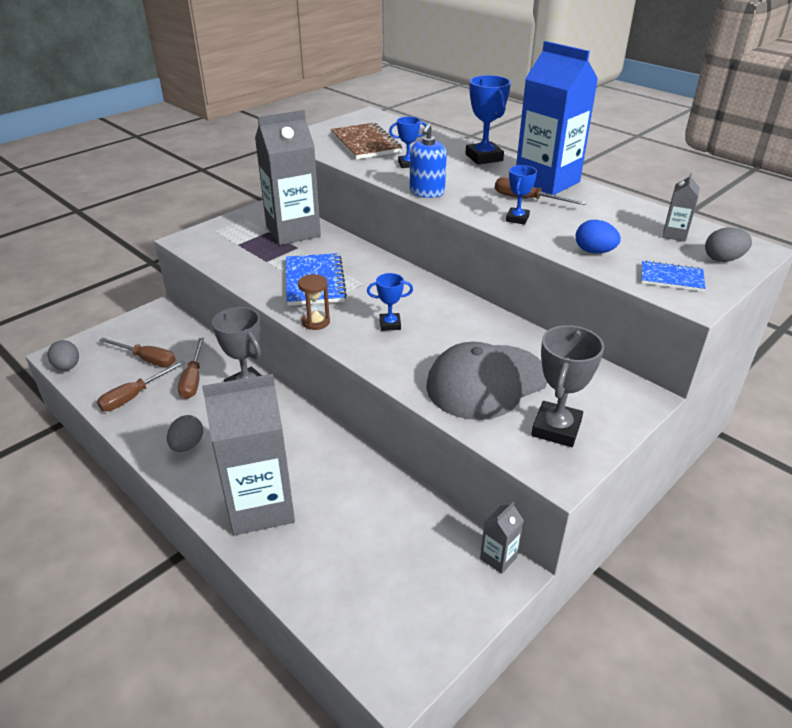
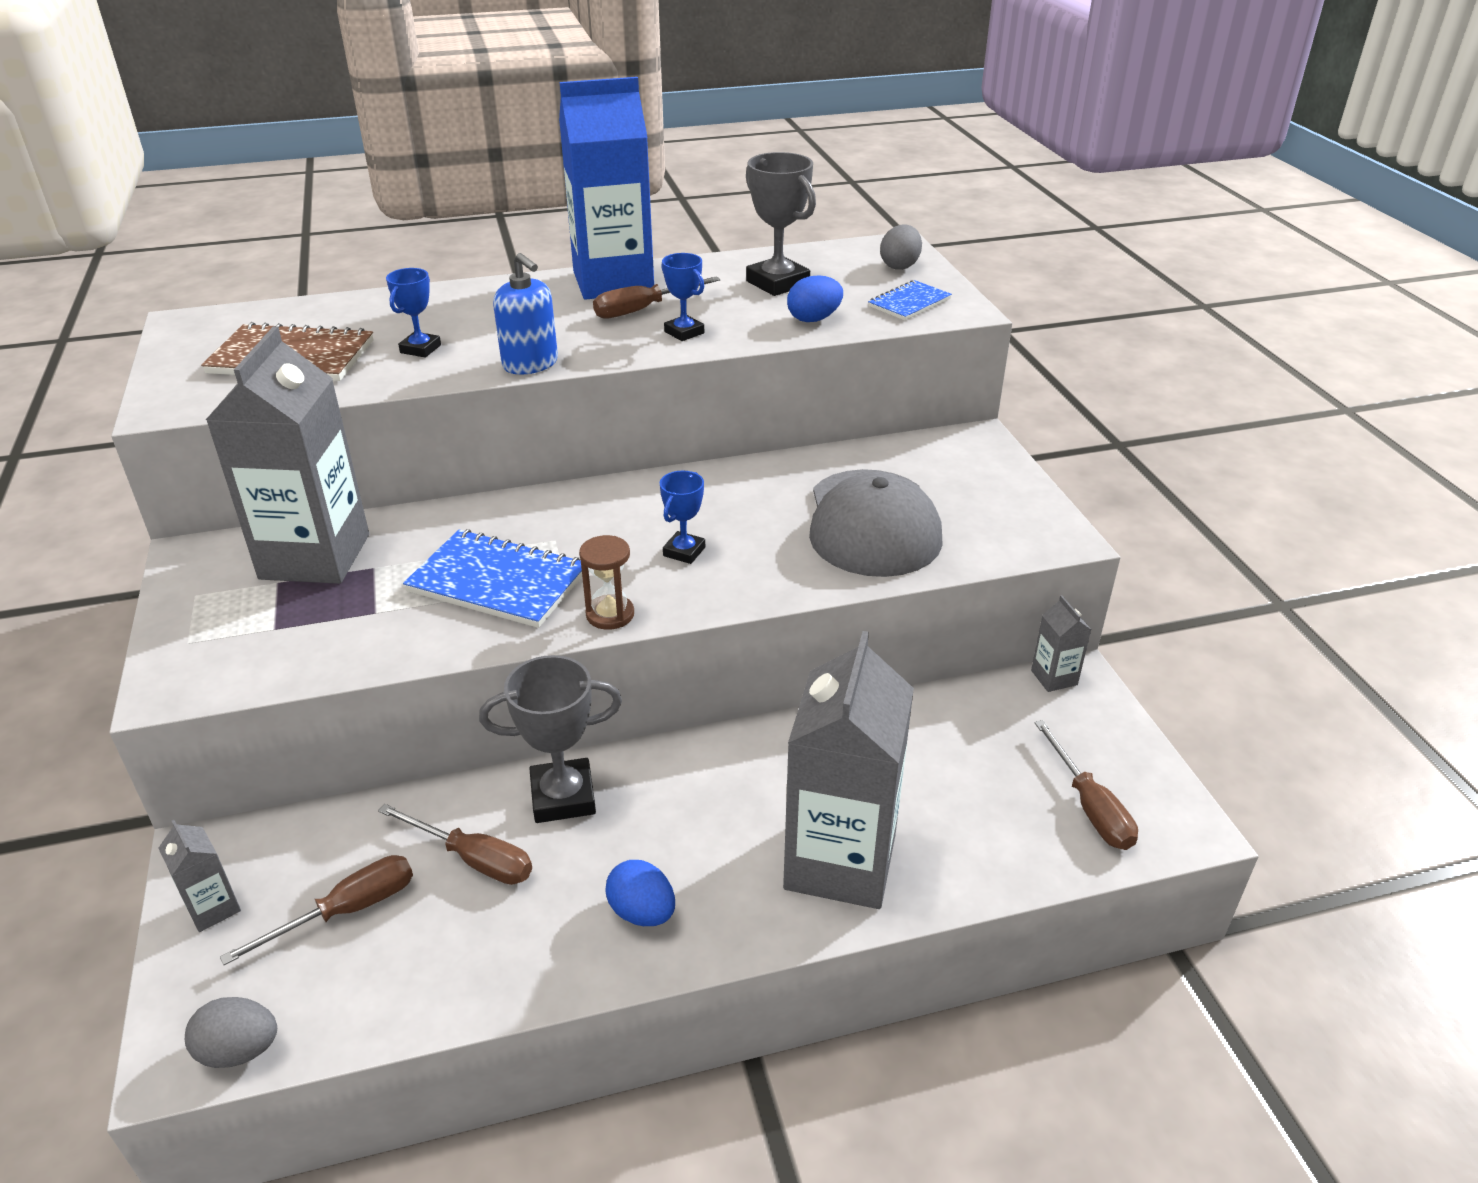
camera: 60 degrees left, 0 degrees up
(134, 396) = (444, 955): brown screwdriver -> brown screwdriver (1089, 806)
(187, 445) = (642, 912): grey egg -> blue egg
(484, 157) = (485, 293): blue trophy -> none
(556, 428) = (990, 511): grey trophy -> grey trophy (777, 283)
(674, 234) = (825, 267): grey carton -> grey carton (213, 908)

